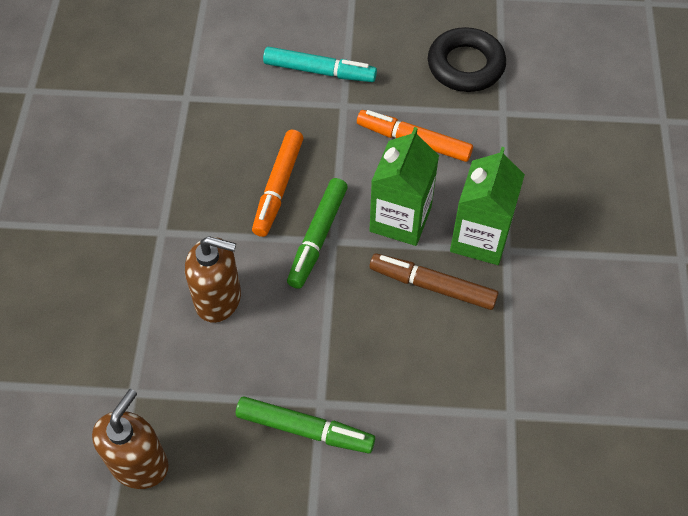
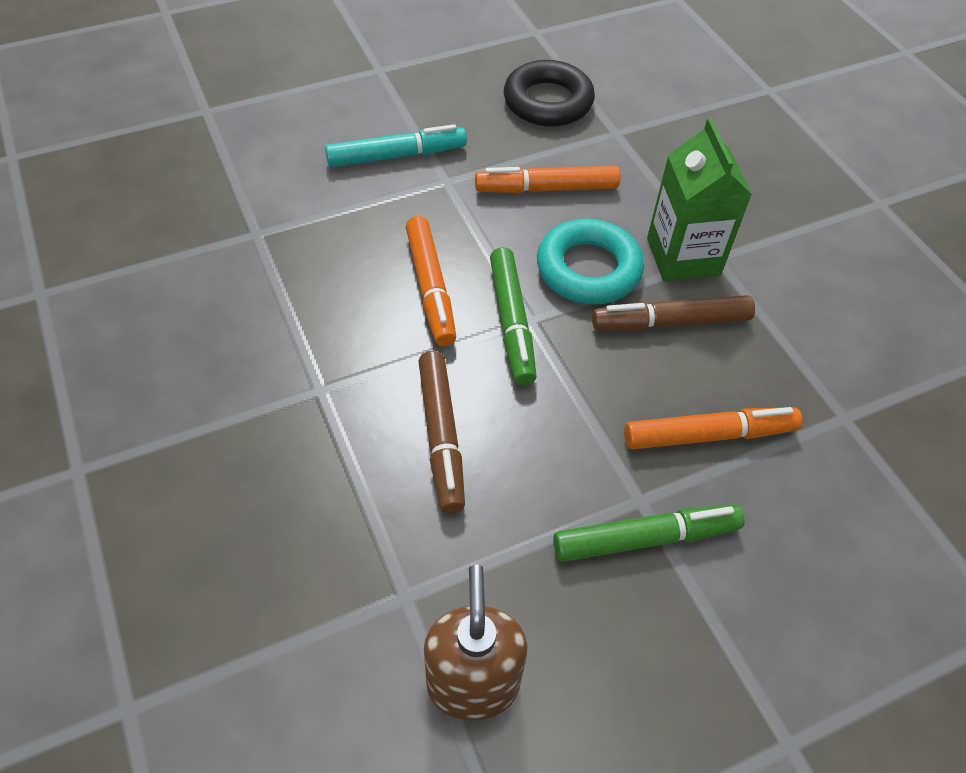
camera: 30 degrees left, 5 degrees down
(218, 299) = (441, 436): brown soap dispenser -> brown marker
(399, 380) = (708, 435): none -> orange marker
(400, 219) = (588, 269): green carton -> turquoise ring

